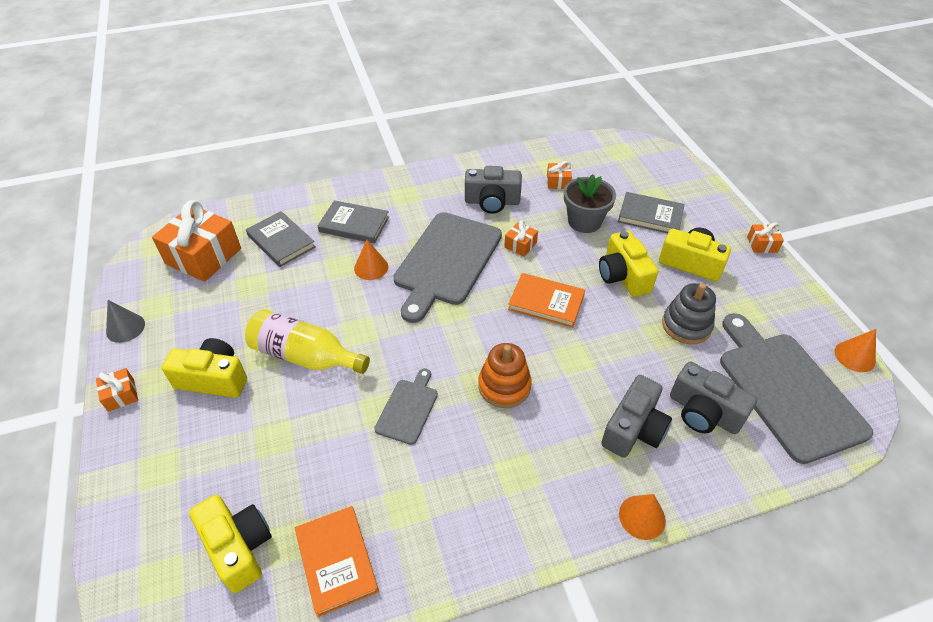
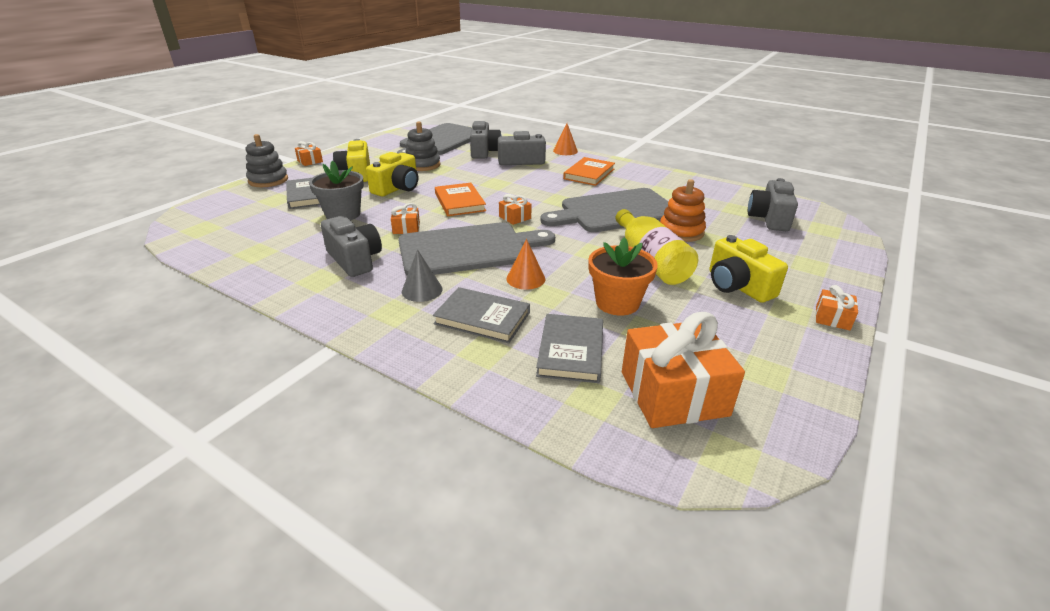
camera: 130 degrees left, 15 degrees down
(125, 328) = (813, 371): grey cone -> grey cone (422, 290)
(238, 547) = (769, 218): yellow camera -> grey camera
(289, 293) = (617, 303): none -> orange flower pot
(336, 561) = (716, 195): orange book -> orange book (589, 174)
(354, 224) = (482, 318): grey book -> grey book turned 45 degrees counterclockwise
(408, 409) = (615, 211): grey cutting board -> grey cutting board, size x2.06
(504, 386) = (549, 193): orange stacking toy -> orange stacking toy (681, 232)
(558, 182) = (287, 240): orange gift -> orange gift (515, 217)
(714, 204) = (268, 180): none -> grey stacking toy
(854, 356) = (394, 133): orange cone -> none

